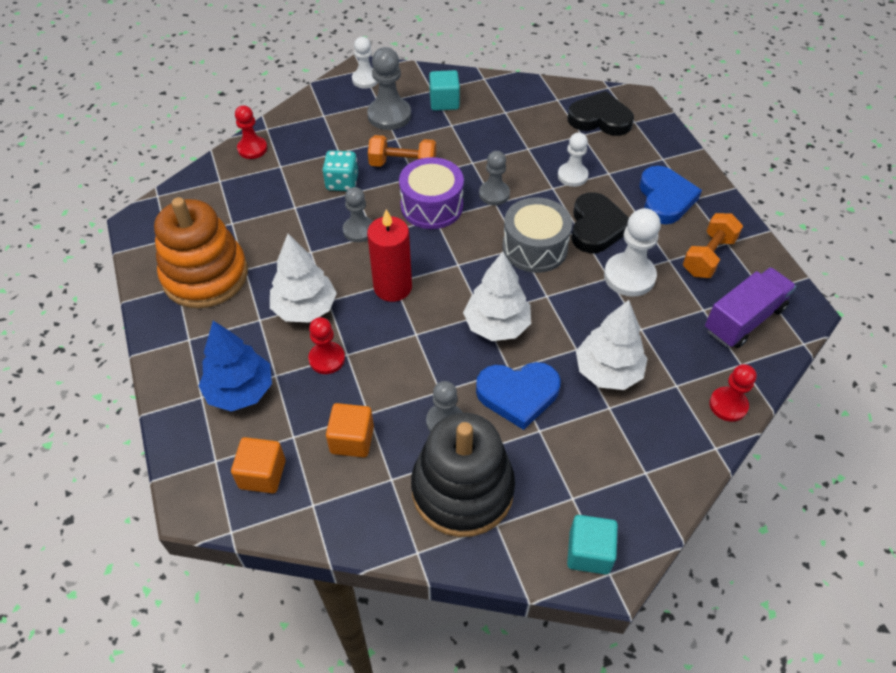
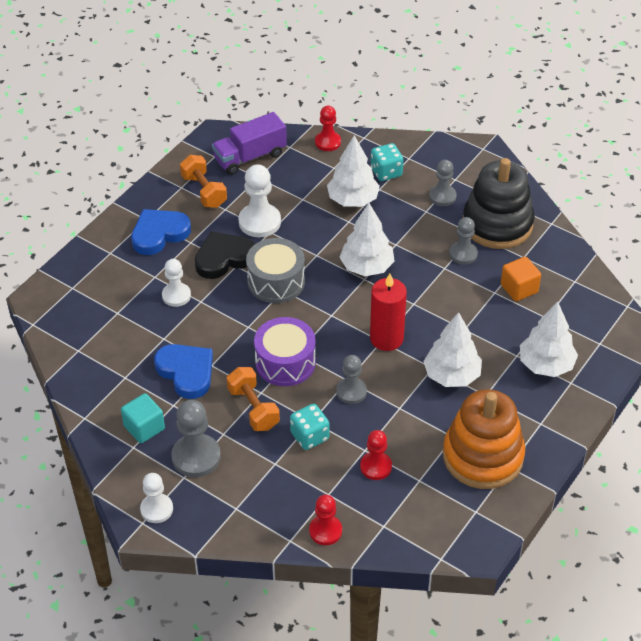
camera: 125 degrees left, 5 degrees down
(240, 391) = (546, 365): blue tree -> white tree
(262, 474) = (583, 315): orange cube -> none
(327, 359) = (478, 336): red pawn -> red pawn (376, 466)
(494, 194) = (238, 332): grey pawn -> grey pawn (442, 196)
(518, 394) = (410, 231): blue heart -> blue heart (186, 372)
(589, 552) = (479, 160): turquoise cube -> none
(600, 119) = (85, 310): black heart -> none
(634, 432) = (386, 172): none -> turquoise dice
(708, 256) = (204, 191): orange dumbbell -> orange dumbbell turned 60 degrees clockwise
(744, 319) = (250, 157): purple truck -> purple truck turned 45 degrees counterclockwise

